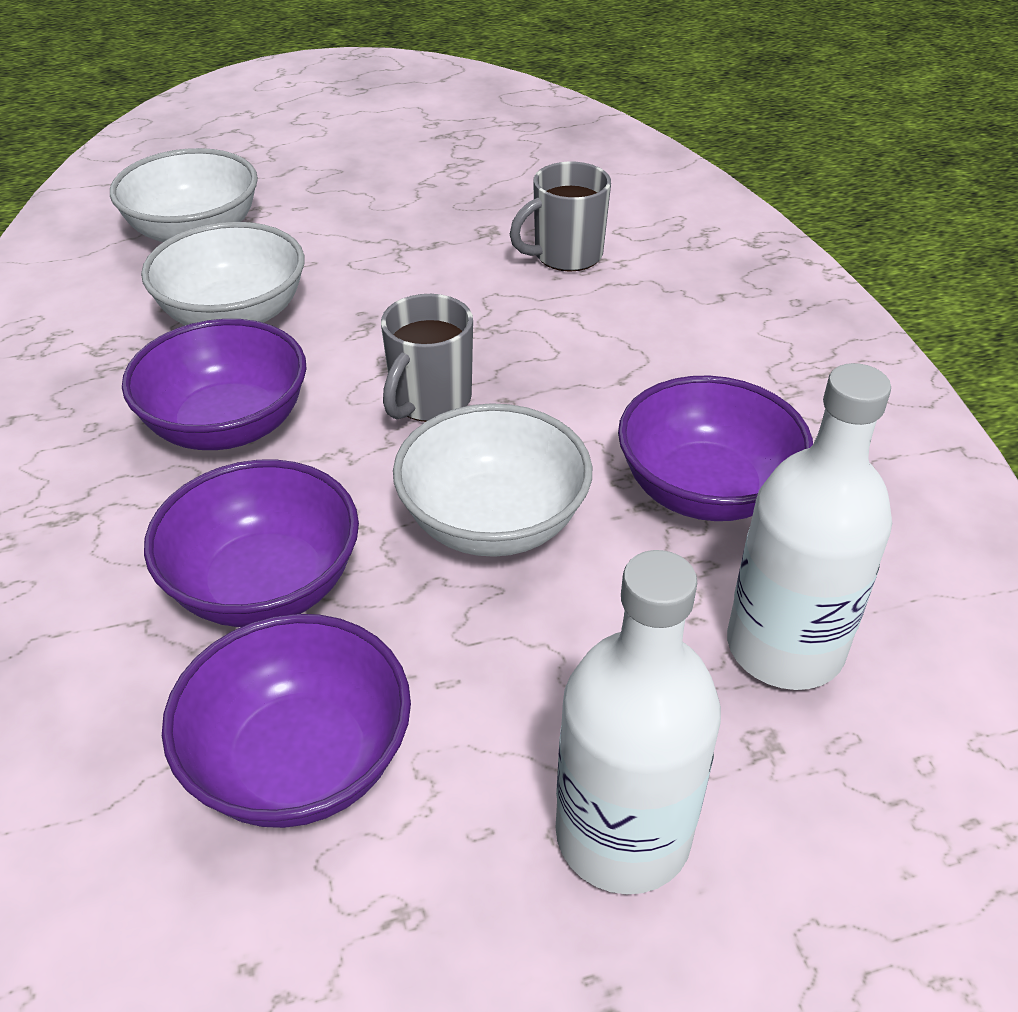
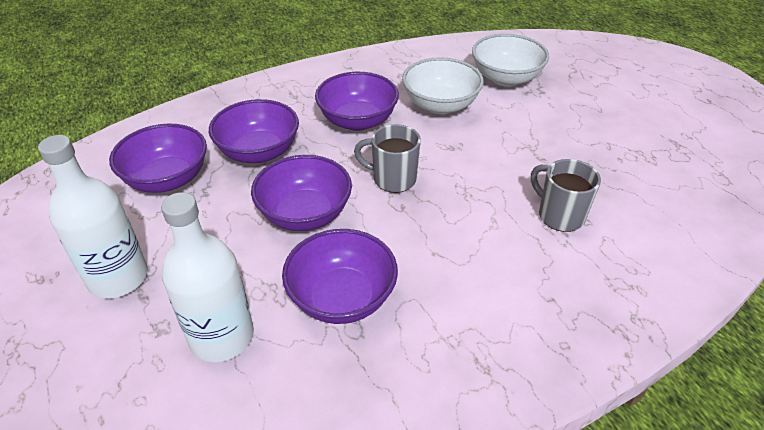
camera: 80 degrees right, 0 degrees up
(493, 522) = (305, 214): white bowl -> purple bowl

